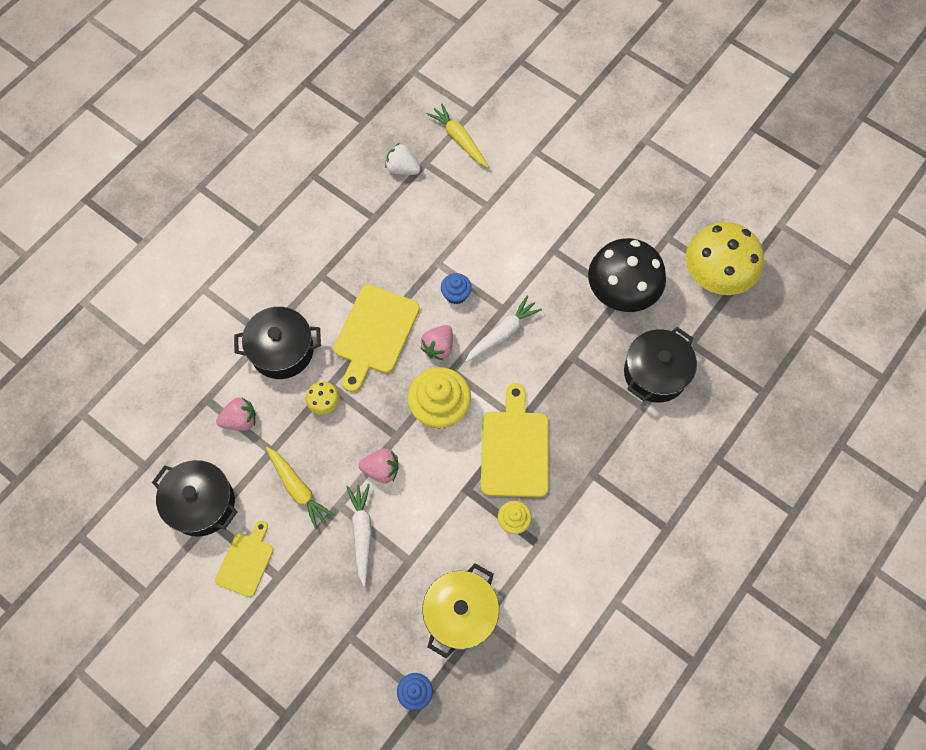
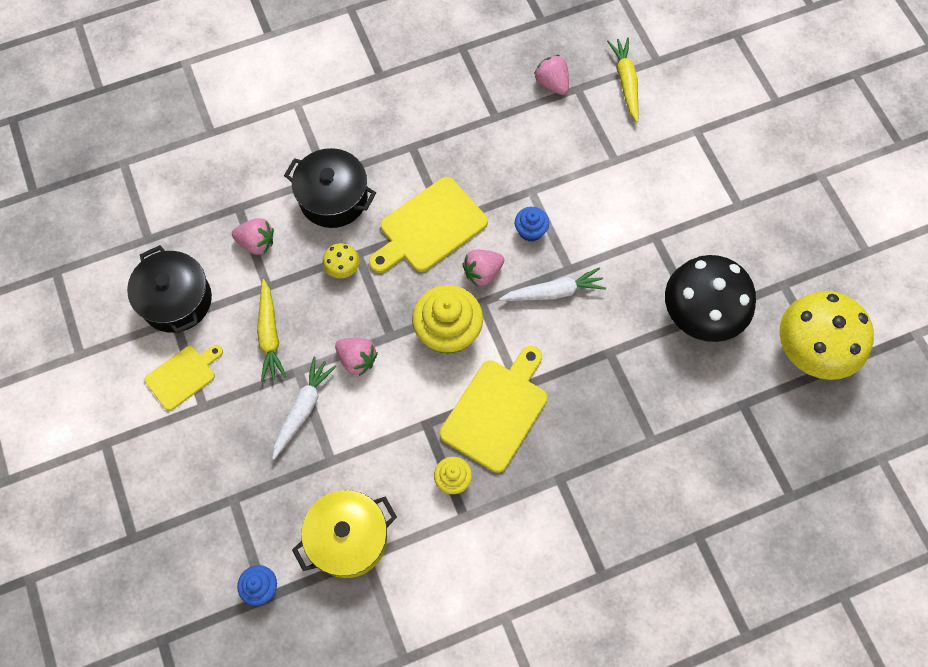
camera: 30 degrees right, 0 degrees up
(402, 169) = (552, 83): white strawberry -> pink strawberry
(655, 373) = (686, 414): black pot -> none

